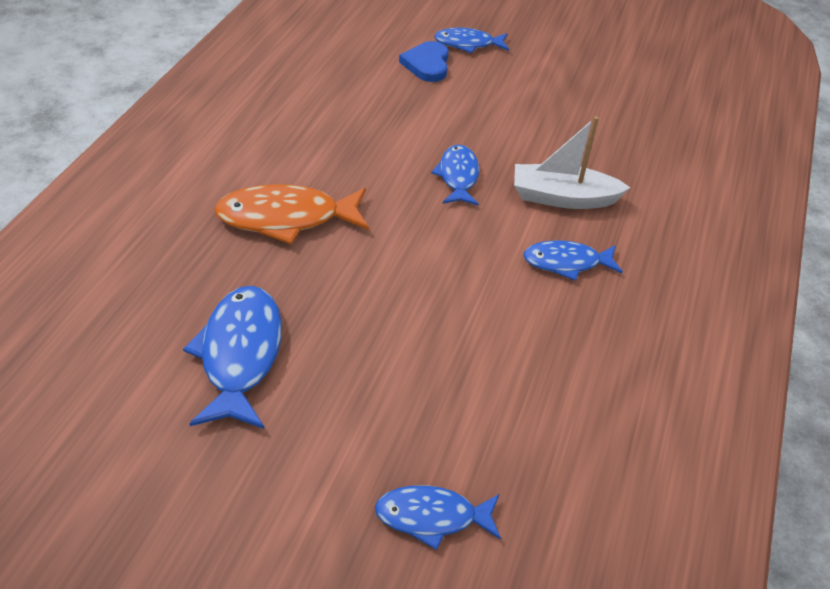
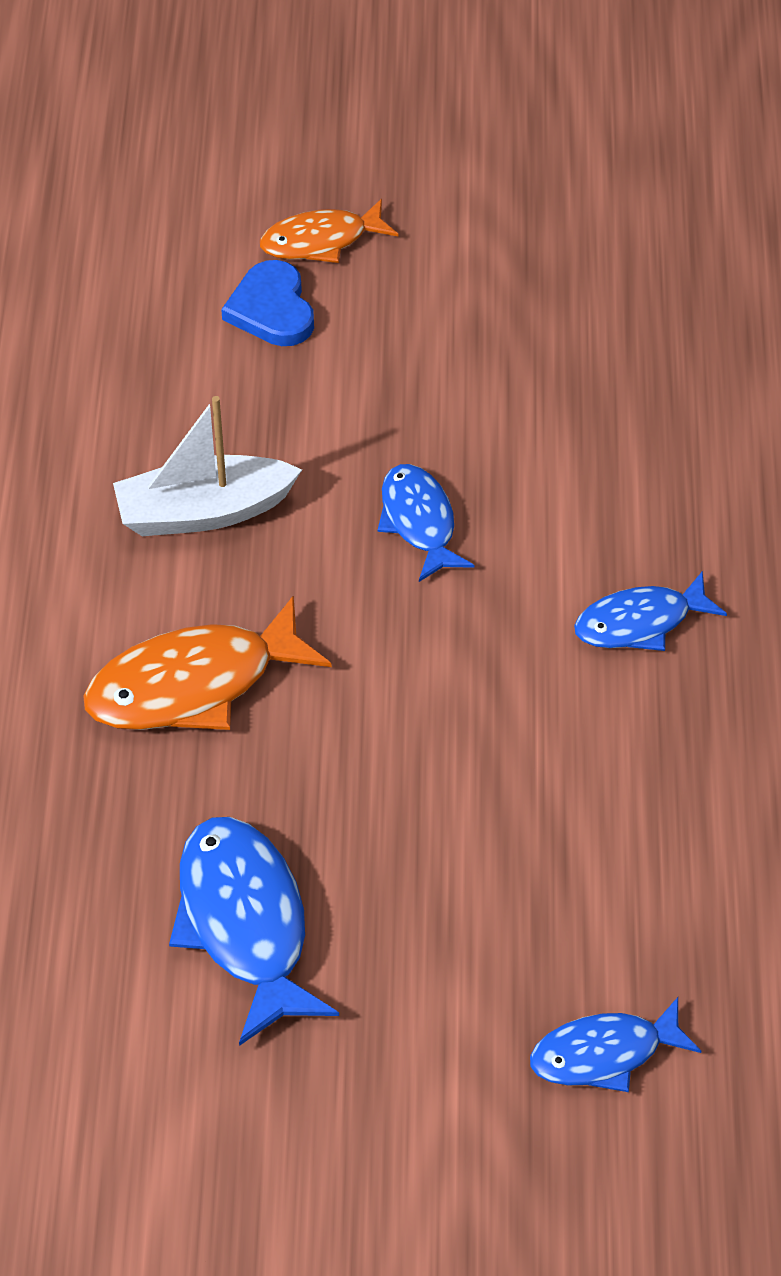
camera: 15 degrees left, 5 degrees up
(468, 44) = (321, 241): blue fish -> orange fish
(562, 198) = (594, 508): white boat -> white boat (203, 512)

